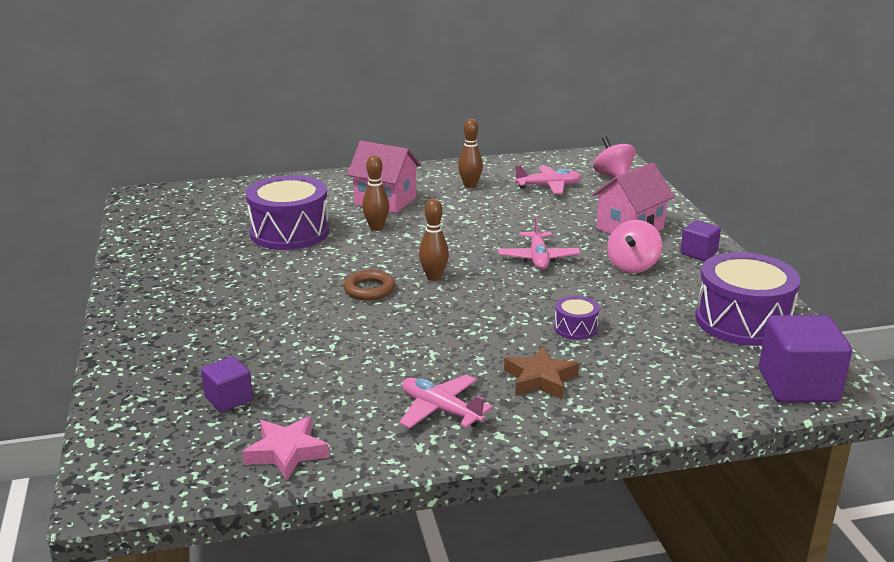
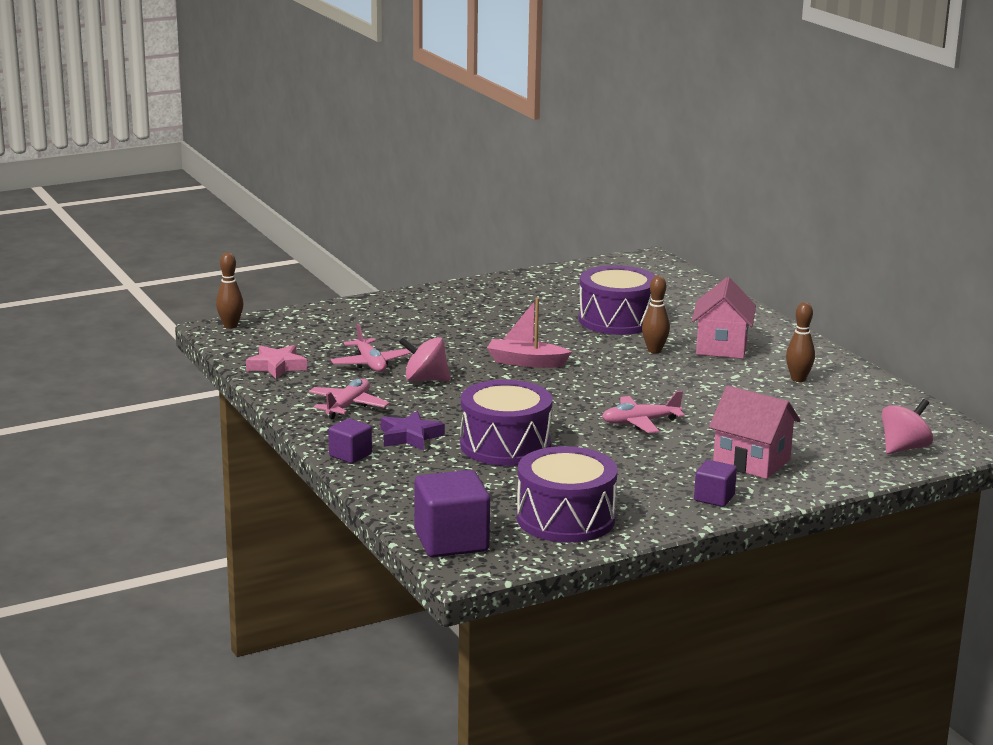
camera: 75 degrees right, 5 degrees down
(229, 399) = (333, 341): purple cube -> purple cube (350, 455)
(369, 289) = (526, 362): brown ring -> pink boat
(434, 277) = (566, 383): brown bowling pin -> brown bowling pin (230, 326)
(540, 379) = (410, 436): brown star -> purple star
(548, 186) = (835, 416): pink plane -> pink plane (370, 363)
(575, 328) = (505, 445): purple drum -> purple drum, size x2.17
(632, 266) = (655, 465): pink spinning top -> pink spinning top (425, 379)

